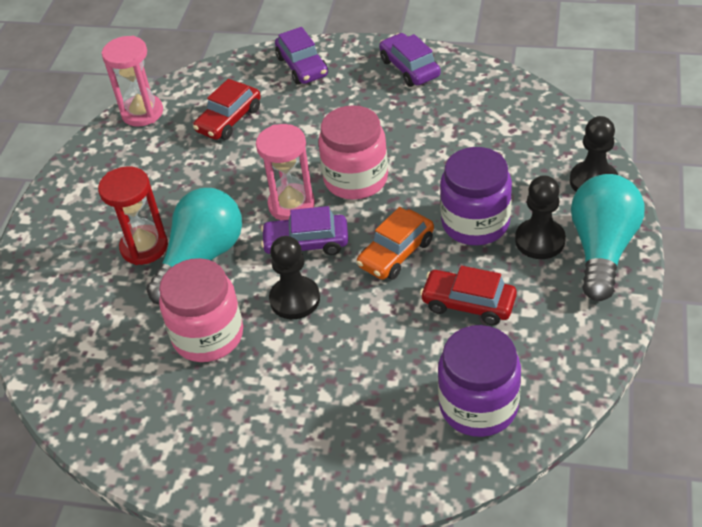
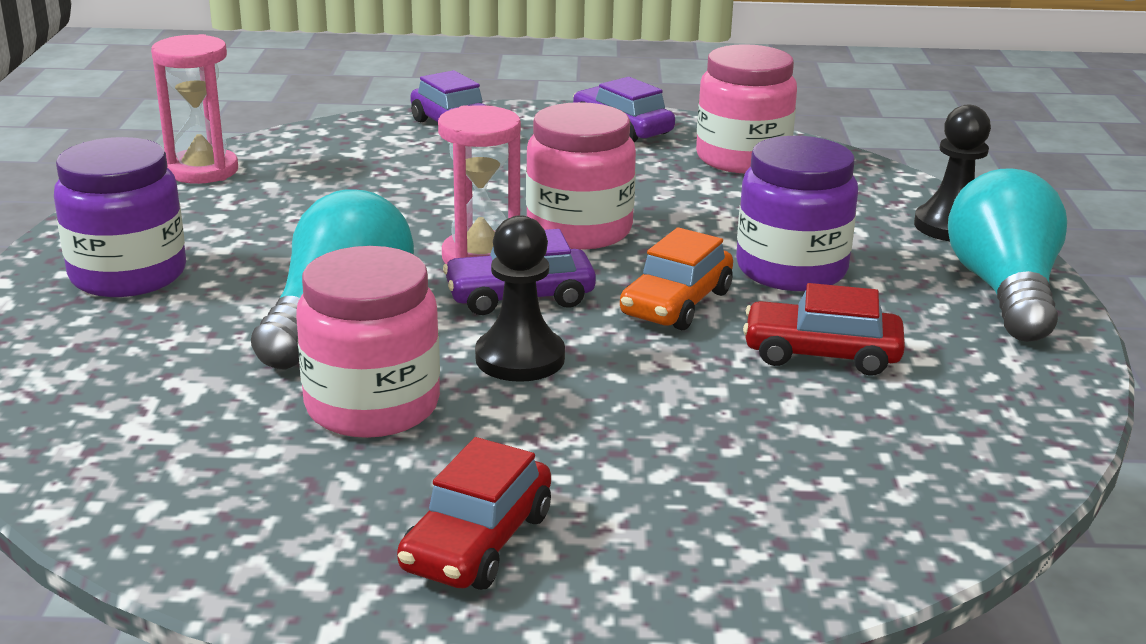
camera: 15 degrees left, 20 degrees down
(144, 247) = (231, 308): red hourglass -> none
(229, 120) = (351, 176): red car -> red car (478, 542)
(478, 406) = (897, 471): purple jar -> purple jar (128, 275)
(479, 104) = (742, 158): none -> pink jar
(540, 240) = (902, 285): black pawn -> none

